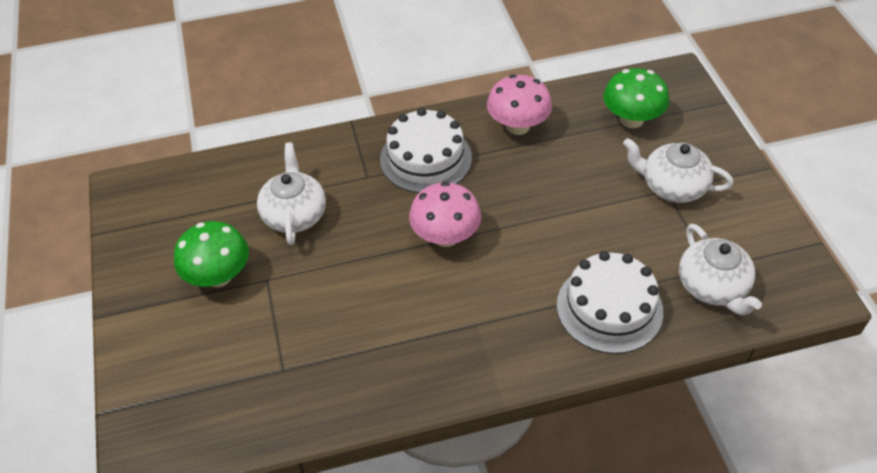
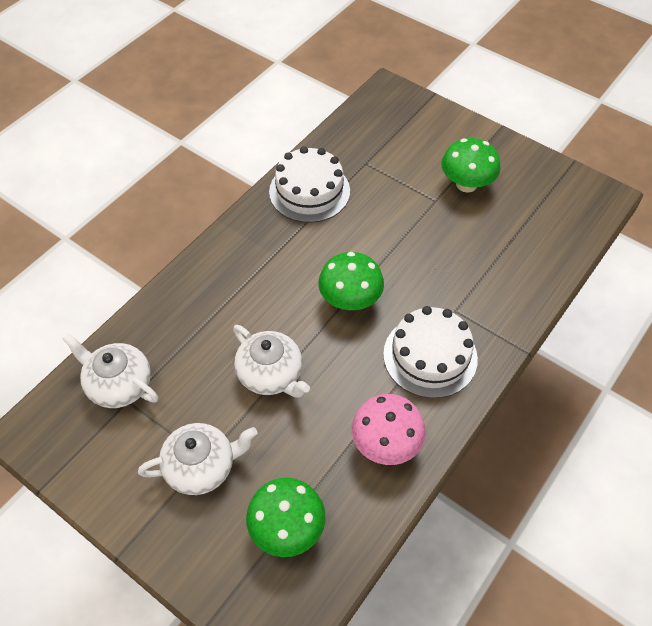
camera: 140 degrees right, 5 degrees up
(294, 214) = (471, 249): white teapot -> white teapot (271, 374)
(445, 236) = (350, 300): pink mushroom -> green mushroom
(609, 308) = (189, 319): white cake -> white cake (309, 191)

